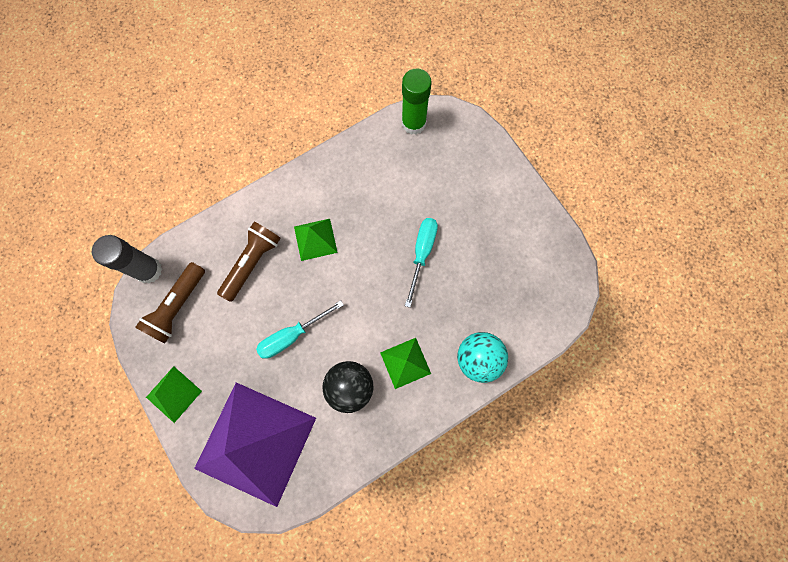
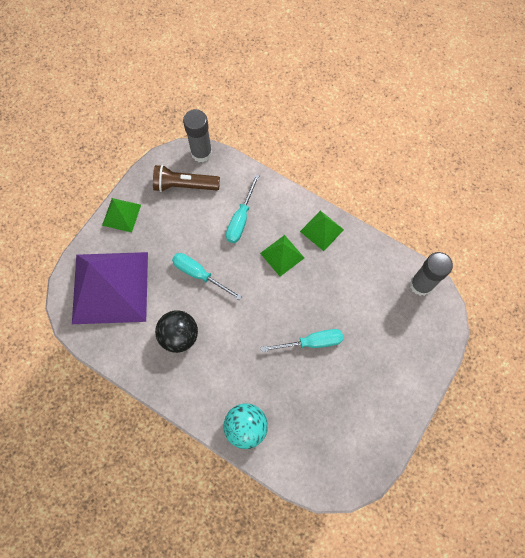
camera: 65 degrees right, 5 degrees down
(252, 263) = (241, 219): brown flashlight -> turquoise screwdriver
(405, 363) = (216, 369): green pyramid -> green pyramid (321, 230)
(413, 123) = (421, 285): green glue stick -> grey glue stick

